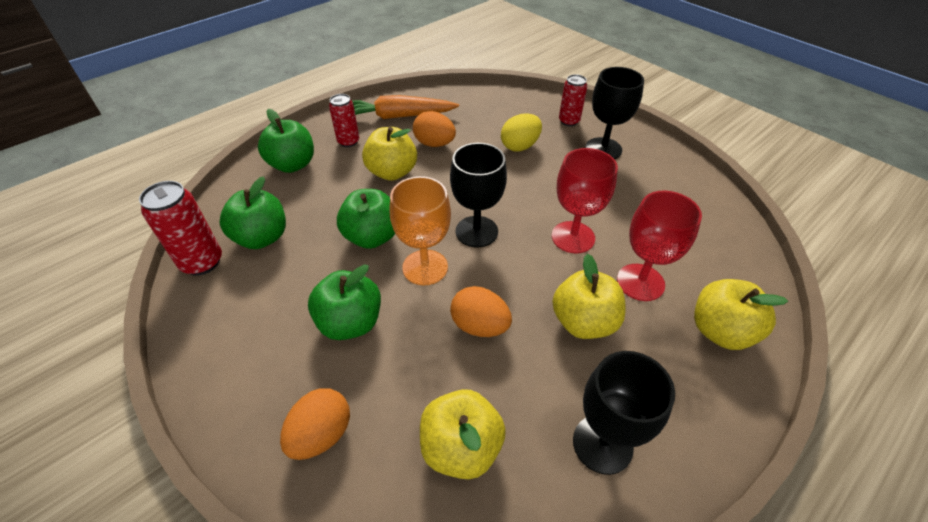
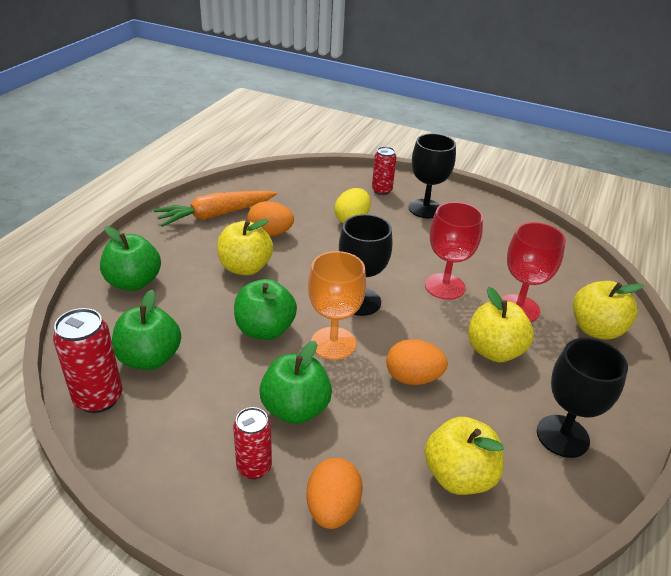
camera: 25 degrees left, 10 degrees down
(348, 142) = (180, 248): red can -> red can (254, 467)

